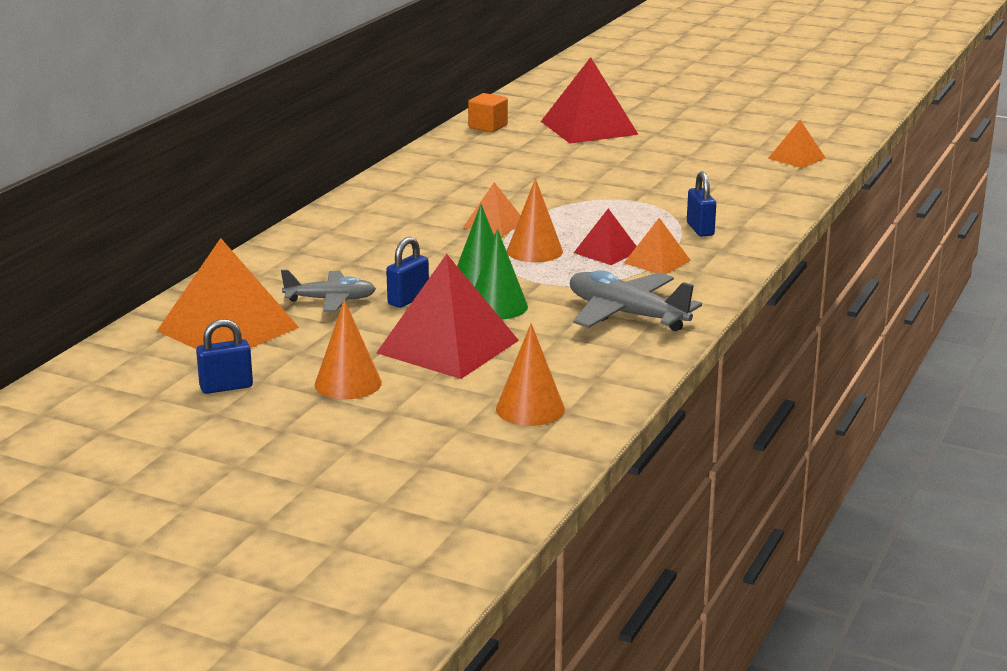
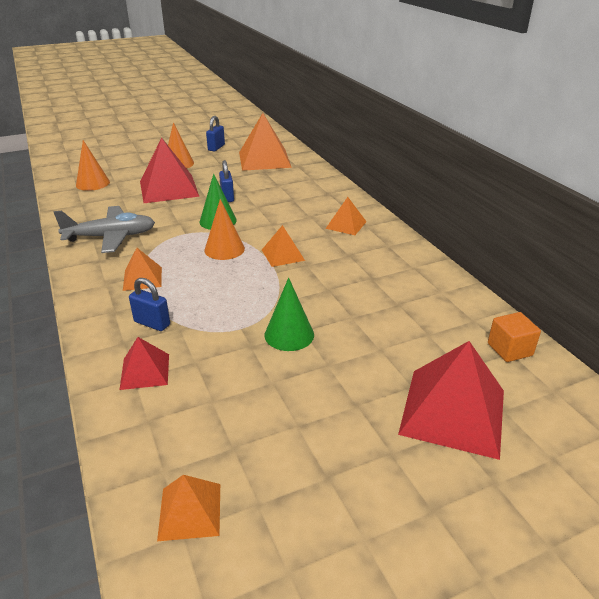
camera: 130 degrees right, 10 degrees up
(330, 300) = (257, 183): grey plane -> none
(373, 219) = (346, 225): none -> orange pyramid
(497, 306) = (182, 212): green cone -> green cone (289, 334)
(606, 252) = (184, 270): red pyramid -> red pyramid (145, 371)

